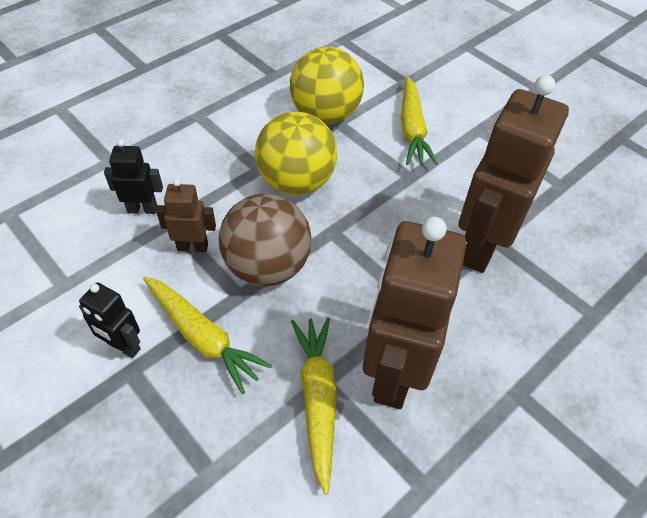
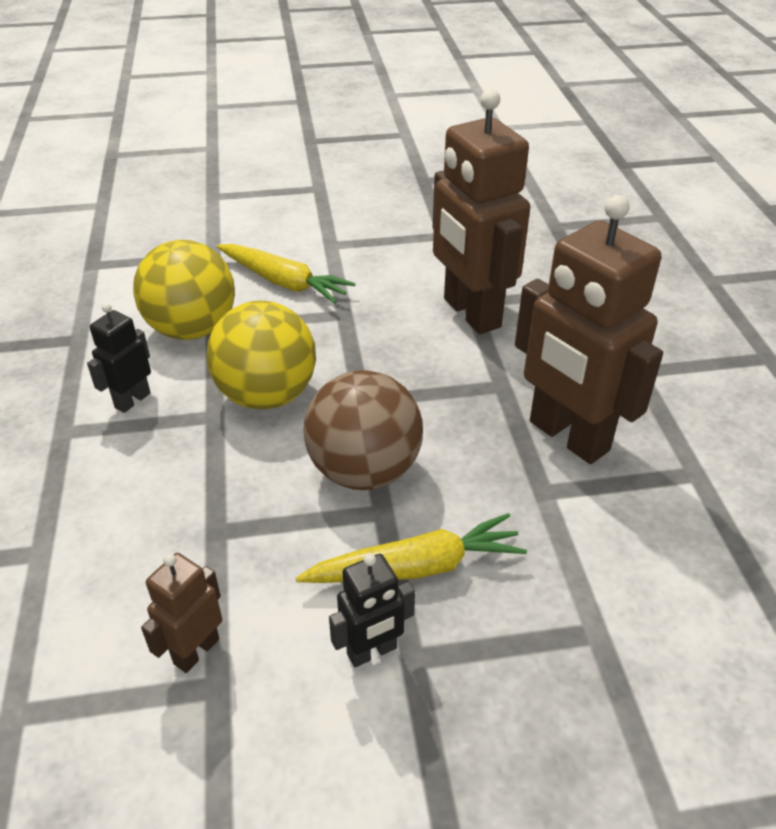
camera: 55 degrees left, 10 degrees down
(142, 209) = (167, 549): black robot -> black robot (132, 400)
(193, 247) = (276, 523): brown robot -> brown robot (196, 651)
(317, 399) = (561, 504): yellow carrot -> none

